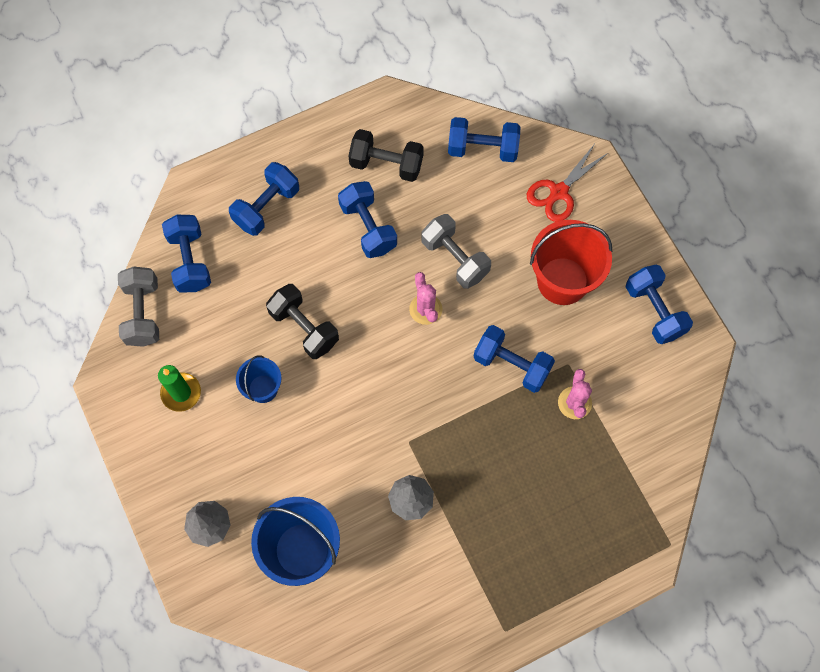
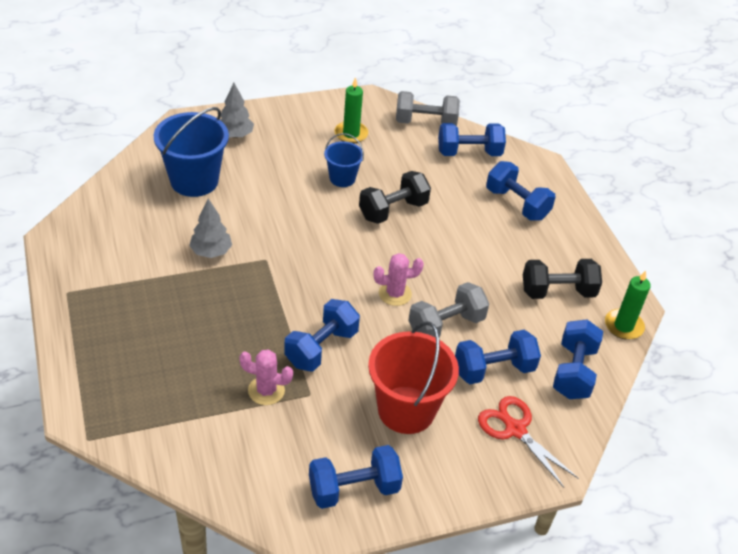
camera: 95 degrees right, 25 degrees down
(368, 227) = (488, 267): blue dumbbell -> blue dumbbell (493, 370)
(386, 164) = (557, 292): black dumbbell -> black dumbbell turned 60 degrees clockwise
(416, 108) = (623, 326): none -> green candle

